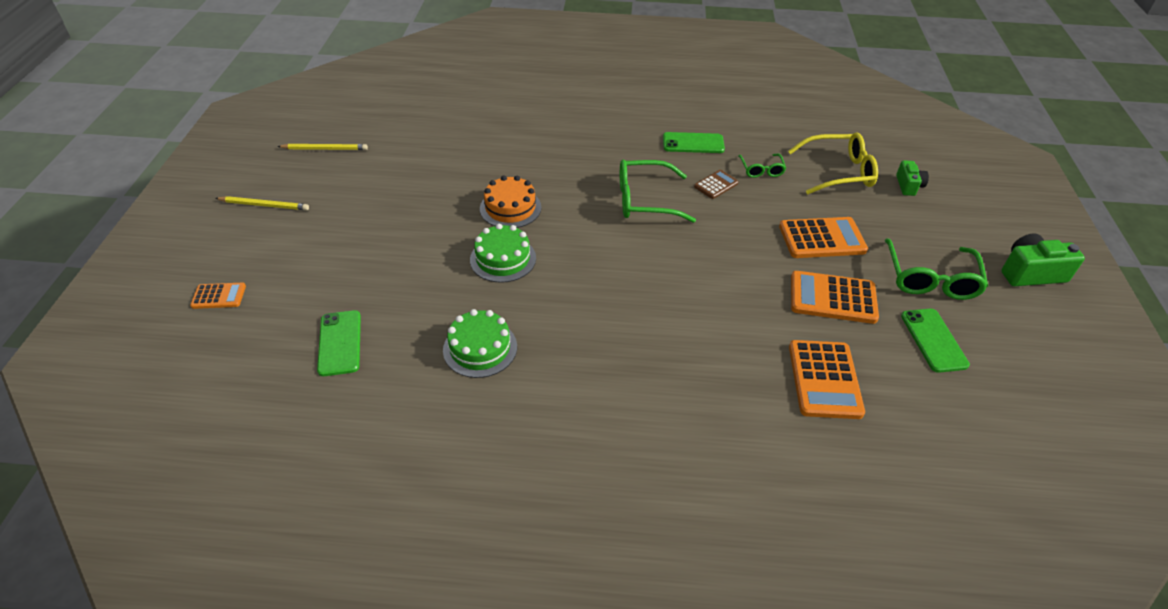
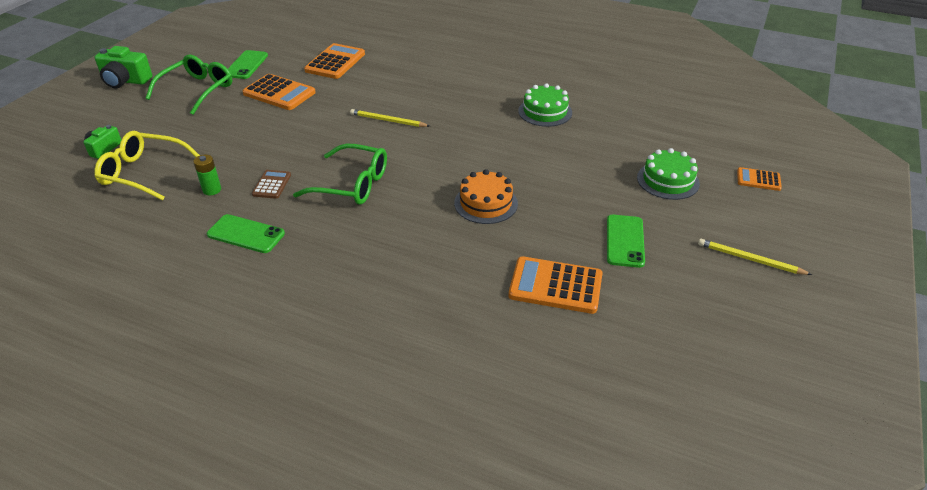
camera: 160 degrees left, 5 degrees down
(325, 149) = (696, 327): yellow pencil -> yellow pencil (388, 121)
(340, 343) = (647, 132): green phone -> green phone (624, 241)
(503, 259) = (509, 162): green cake -> green cake (668, 180)
(716, 185) = (272, 185): brown calculator -> brown calculator turned 120 degrees clockwise
(761, 170) = (212, 190): green glasses -> green battery
(822, 239) = (237, 126): orange calculator -> orange calculator (555, 286)

